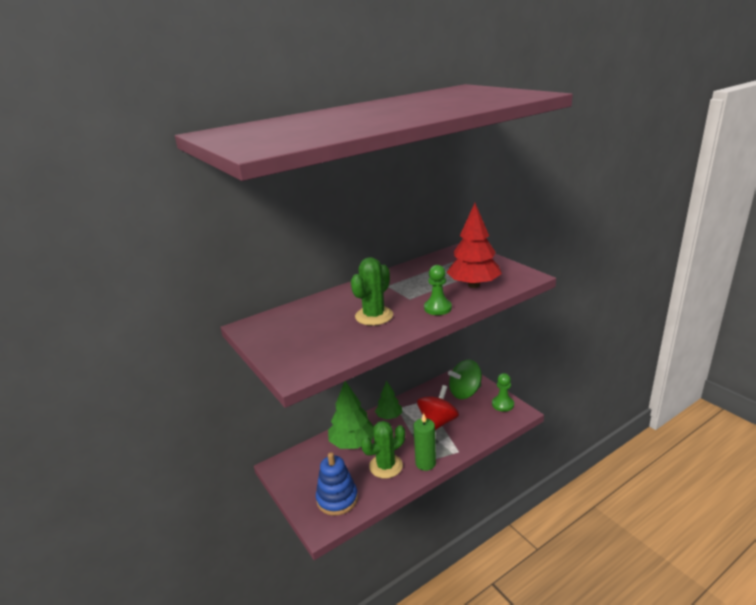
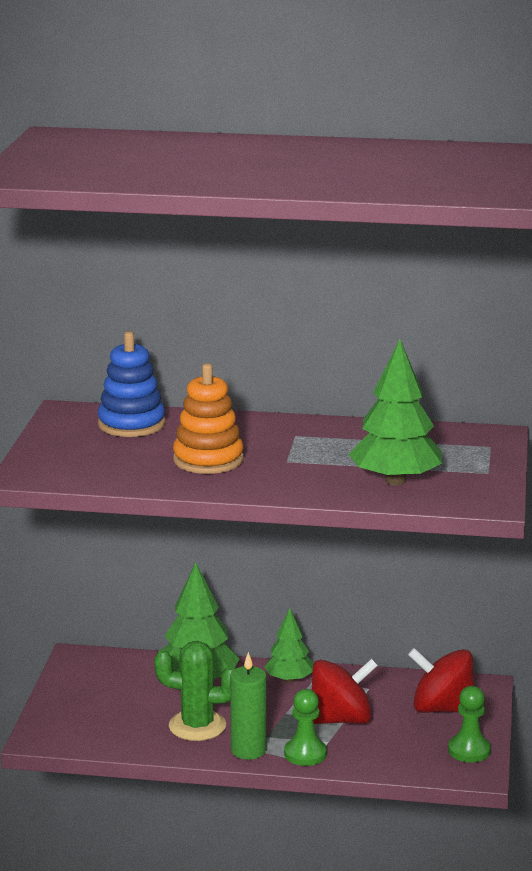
camera: 40 degrees right, 5 degrees down
(337, 499) = (94, 724): blue stacking toy -> blue stacking toy (131, 424)
(374, 316) = (208, 460): green cactus -> orange stacking toy
(437, 308) = (293, 484): green pawn -> green pawn (305, 754)
(465, 392) = (442, 709): green spinning top -> red spinning top
(473, 285) = (395, 481): red tree -> green tree

